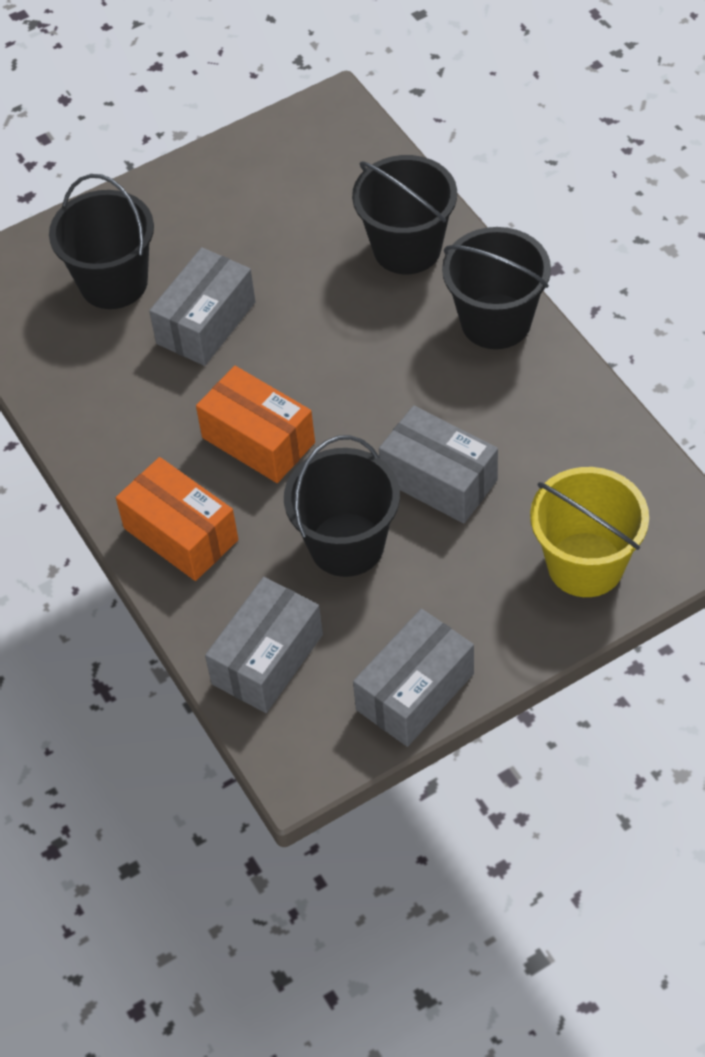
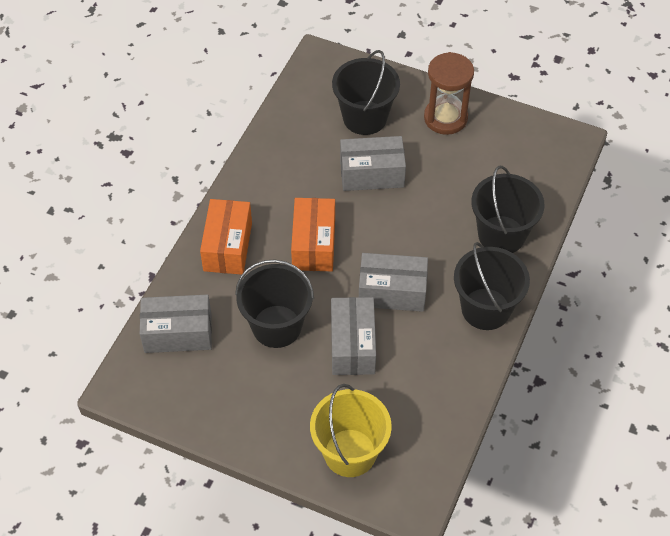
camera: 50 degrees right, 0 degrees up
(190, 204) = (445, 118): none -> brown hourglass
(415, 692) = (205, 415): grey box -> grey box (392, 292)

